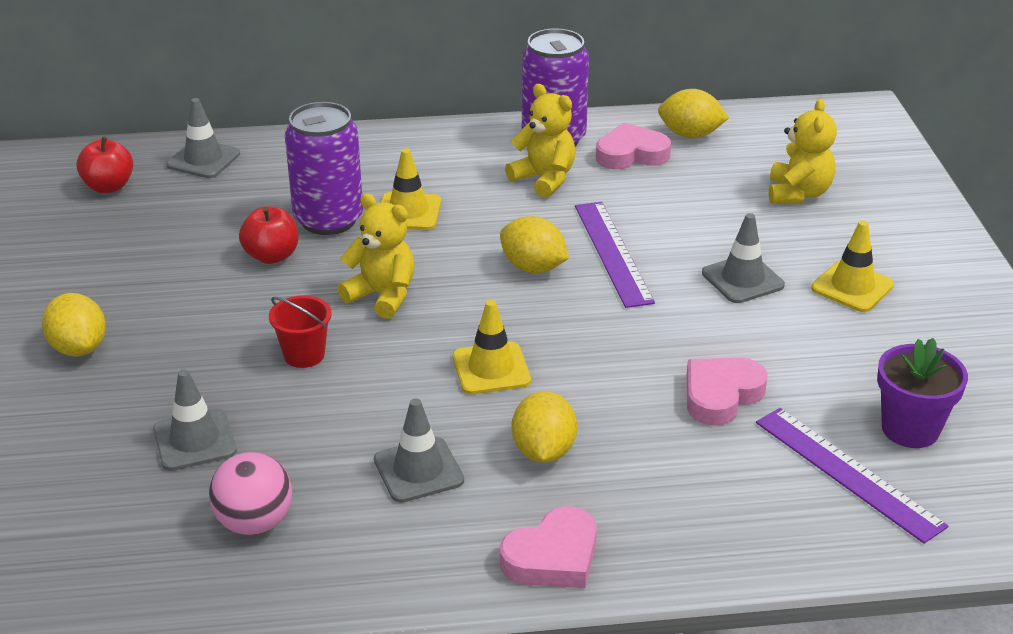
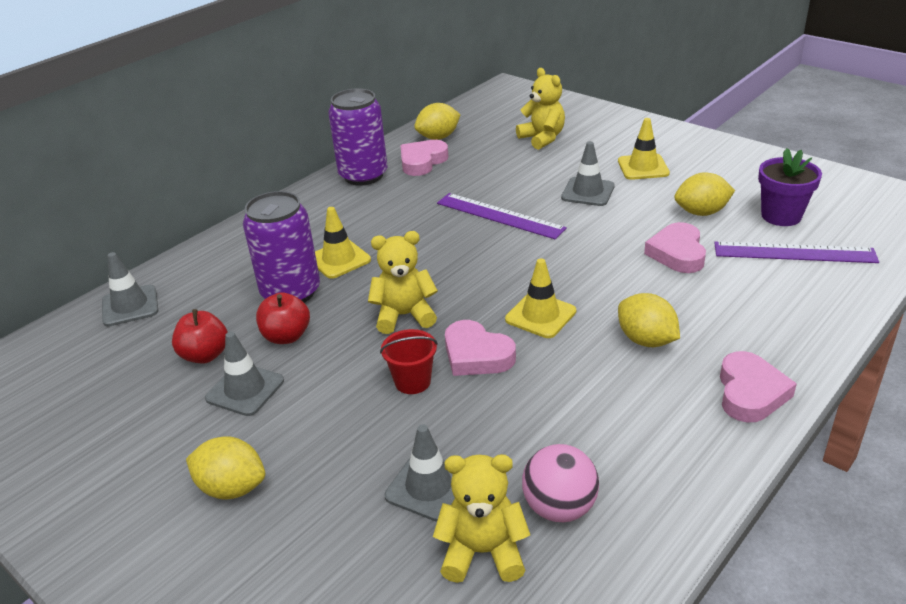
camera: 40 degrees left, 0 degrees up
(109, 186) = (74, 364): red apple -> red apple (205, 355)
(384, 367) = (476, 355): none -> pink heart
(418, 470) = (600, 399): grey traffic cone -> grey traffic cone (245, 390)
(533, 267) = (469, 247): yellow lemon -> yellow lemon (701, 212)
(544, 179) = (394, 199): yellow teddy bear -> yellow teddy bear (483, 552)

